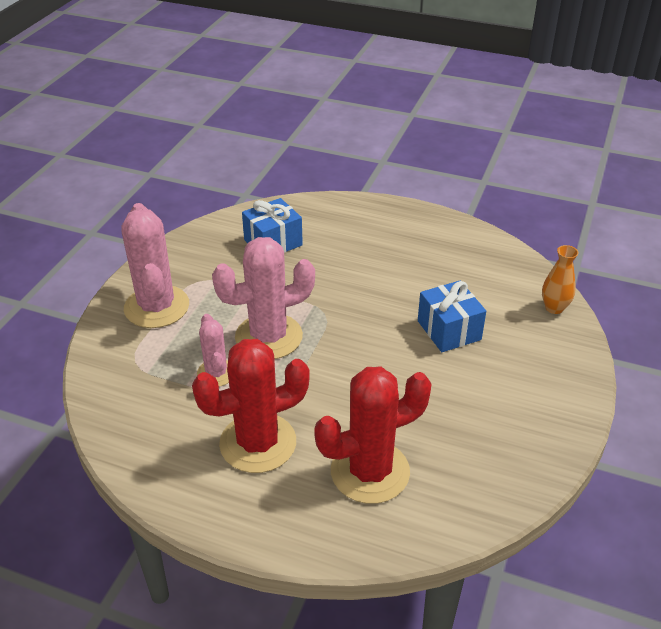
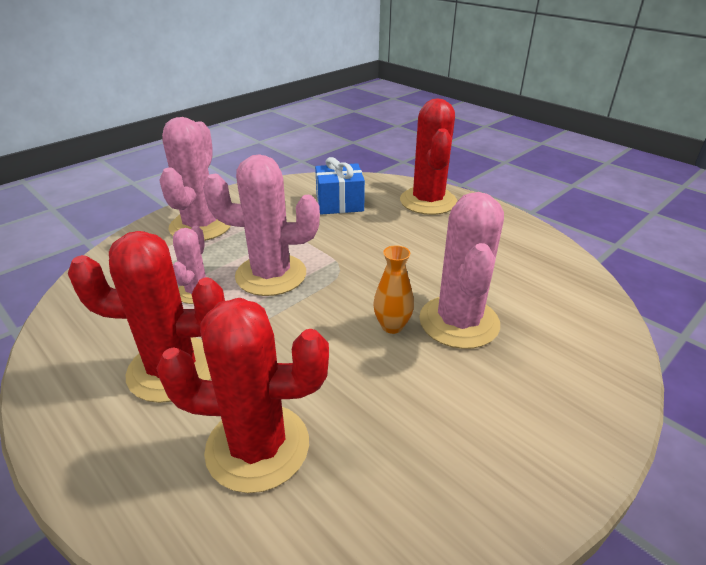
camera: 25 degrees right, 5 degrees down
(353, 217) = (428, 201): none -> red cactus
(449, 330) = (459, 322): blue gift -> pink cactus
(554, 308) = (604, 335): orange vase -> orange vase (392, 326)

